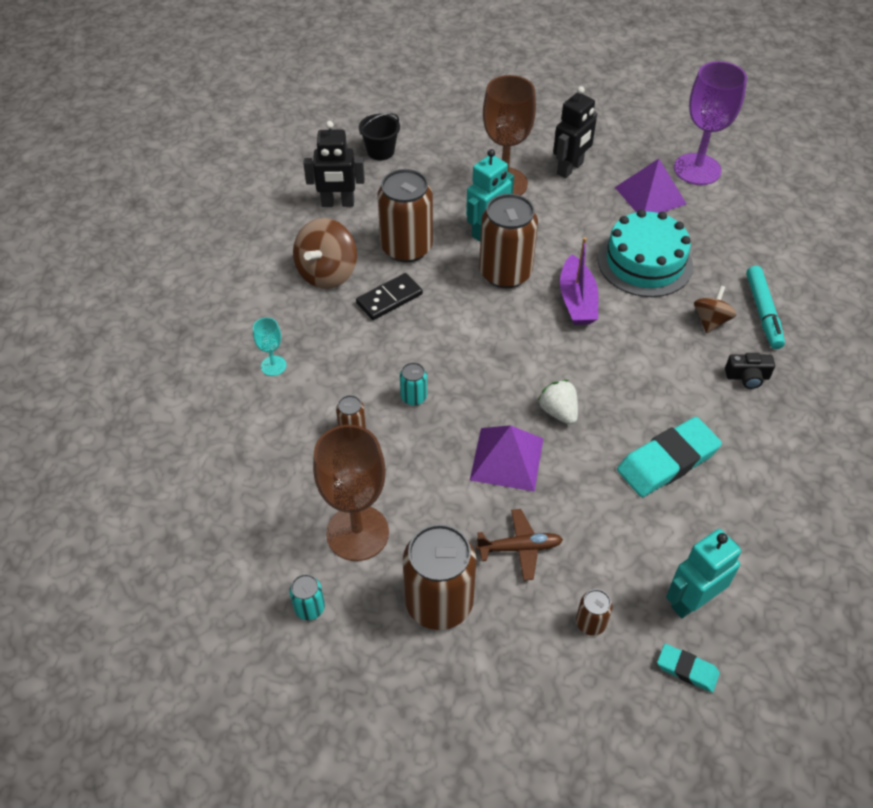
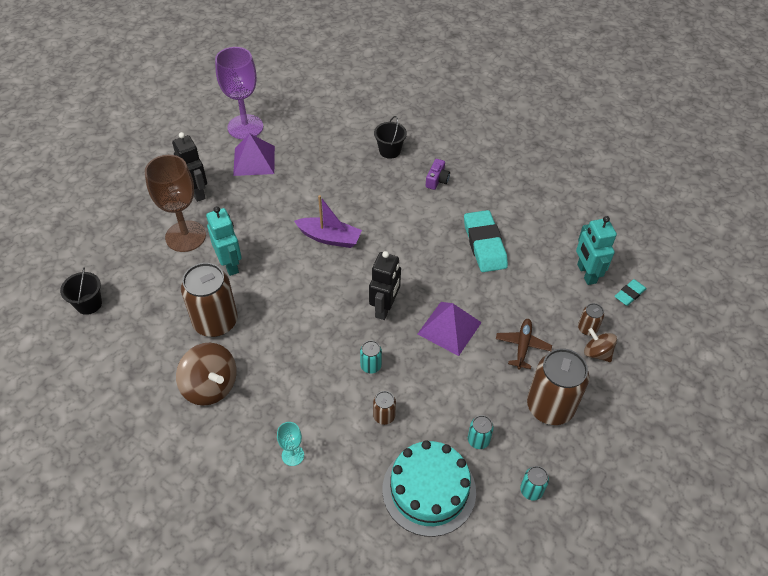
camera: 70 degrees left, 0 degrees up
(338, 203) = (132, 354): black robot -> black robot (385, 308)
(357, 533) = (478, 440): brown goblet -> turquoise can
(389, 298) = (264, 351): black domino -> none
(505, 273) = (280, 269): brown can -> none
(558, 412) = (422, 285): white strawberry -> none
(645, 262) = (315, 188): turquoise cake -> turquoise cake (429, 490)
(710, 321) = (384, 177): brown spinning top -> brown spinning top (597, 353)
(747, 377) = (437, 180): black camera -> purple camera
(763, 312) = (390, 151): turquoise marker -> black bucket

